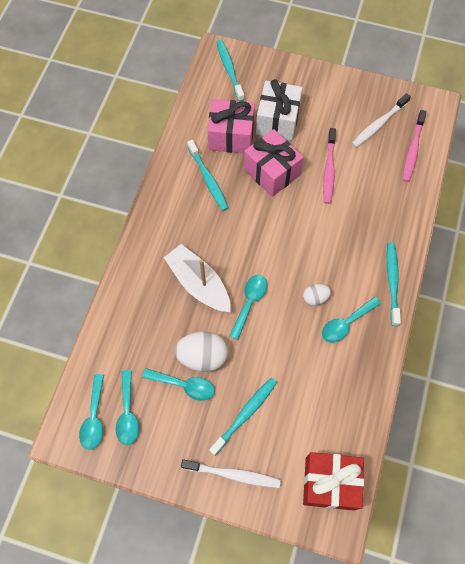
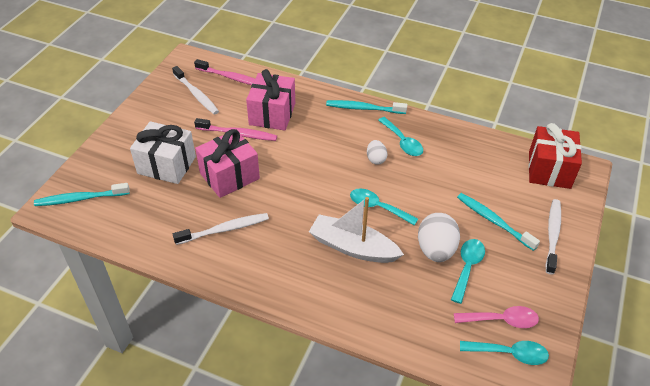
camera: 85 degrees left, 20 degrees down
(127, 413) = (501, 320): turquoise spoon -> pink spoon
(198, 283) = (353, 247): white boat -> white boat turned 60 degrees clockwise
(208, 179) = (224, 229): turquoise toothbrush -> white toothbrush
(231, 136) = (173, 205): pink gift -> pink gift (272, 114)

